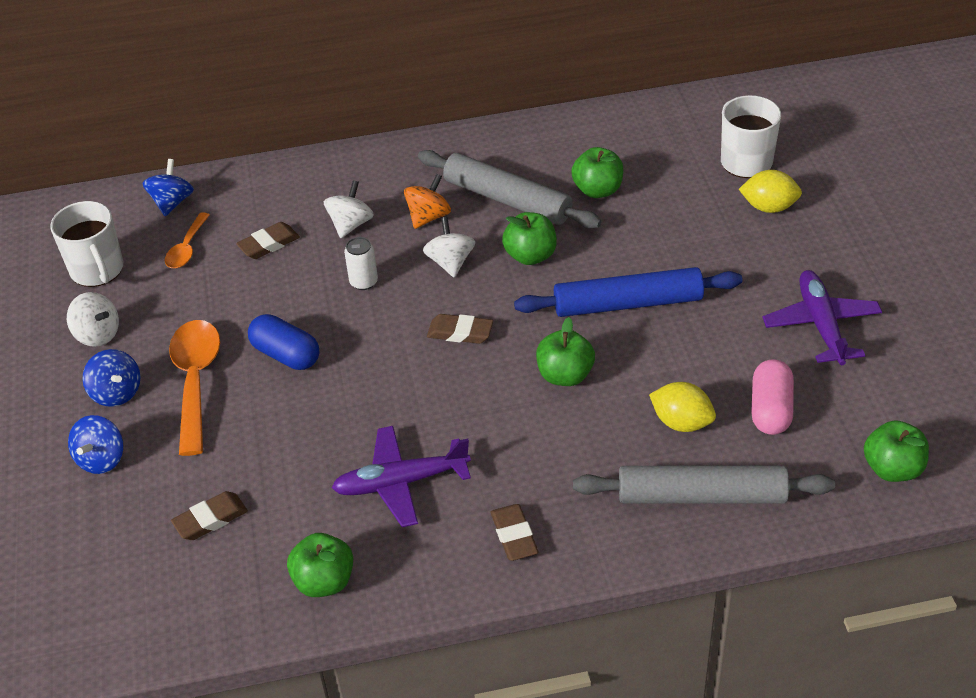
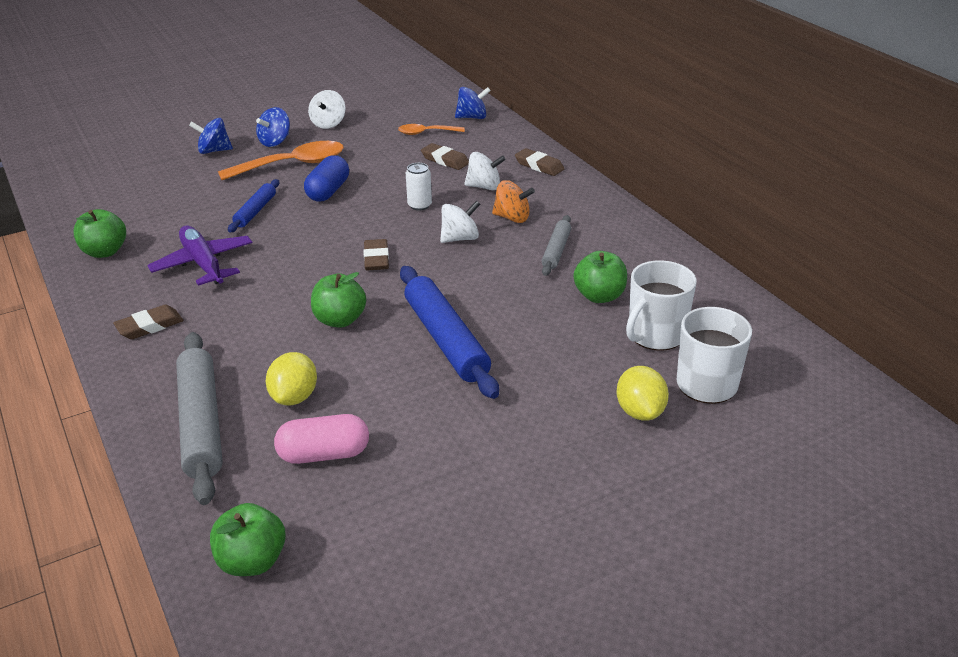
camera: 70 degrees right, 10 degrees down
(97, 270) = (390, 110): white mug -> white mug (655, 335)
(210, 519) = (162, 198): brown eraser -> brown eraser (539, 166)
(298, 426) = (255, 211): none -> blue rolling pin
(507, 200) = (556, 251): grey rolling pin -> grey rolling pin, size x0.55
(530, 256) = (487, 275): green apple -> none
(821, 325) = (463, 477): purple plane -> none

